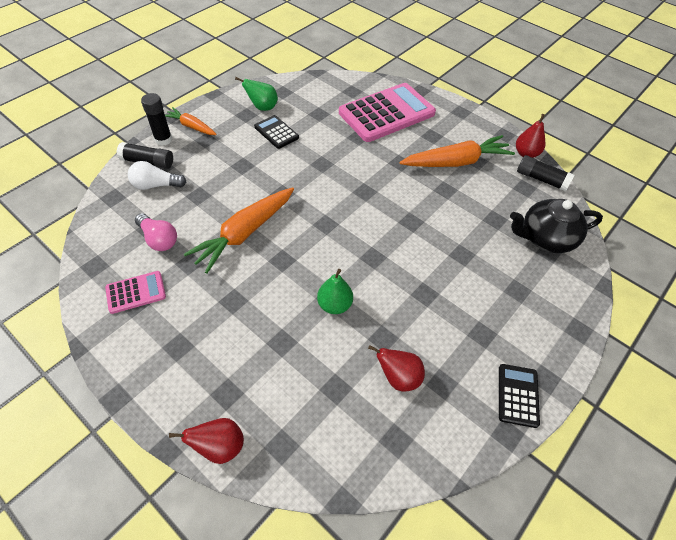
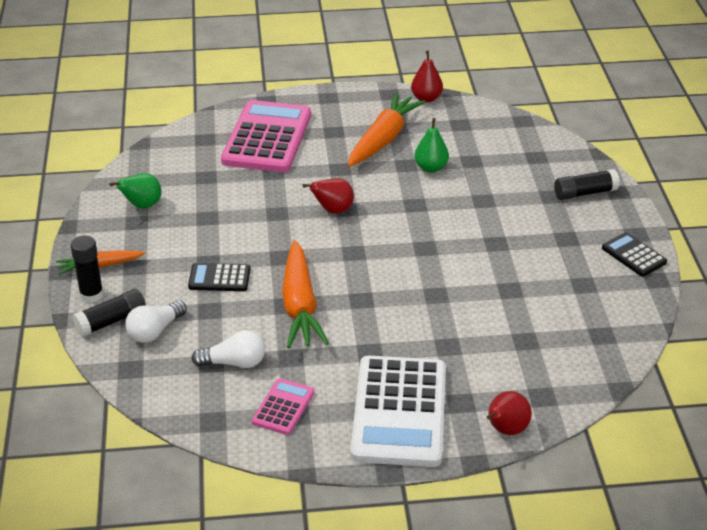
camera: 45 degrees left, 15 degrees down
(159, 239) = (234, 363): pink light bulb -> white light bulb
(184, 361) = (399, 412): none -> white calculator
(276, 132) = (193, 217): black calculator -> black calculator (219, 278)
(334, 305) = (447, 297): green pear -> green pear (431, 168)
(398, 378) = (553, 303): red pear -> red pear (333, 210)
(541, 179) = (463, 110): black glue stick -> black glue stick (585, 193)
(545, 238) = (522, 149): black teapot -> none

